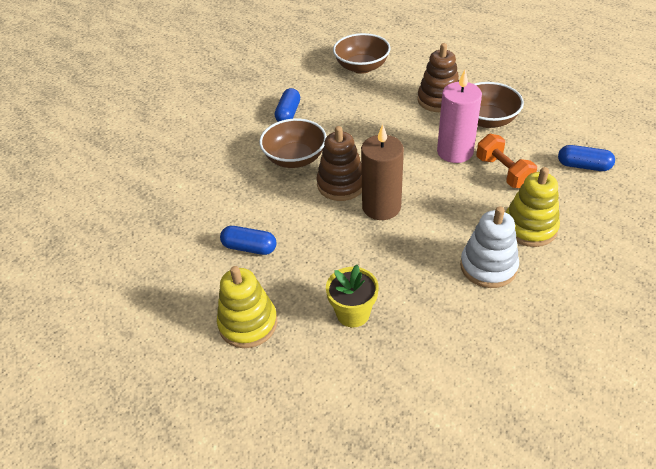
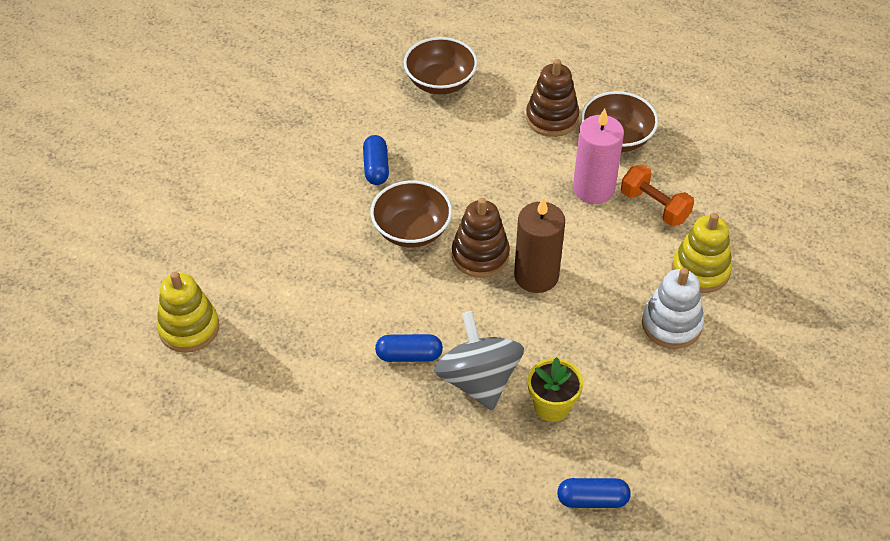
camera: 20 degrees left, 5 degrees up
(248, 323) = (447, 442): yellow stacking toy -> yellow stacking toy (189, 328)
(297, 278) = (478, 380): none -> grey spinning top
(583, 166) = (736, 183): blue capsule -> blue capsule (592, 500)

